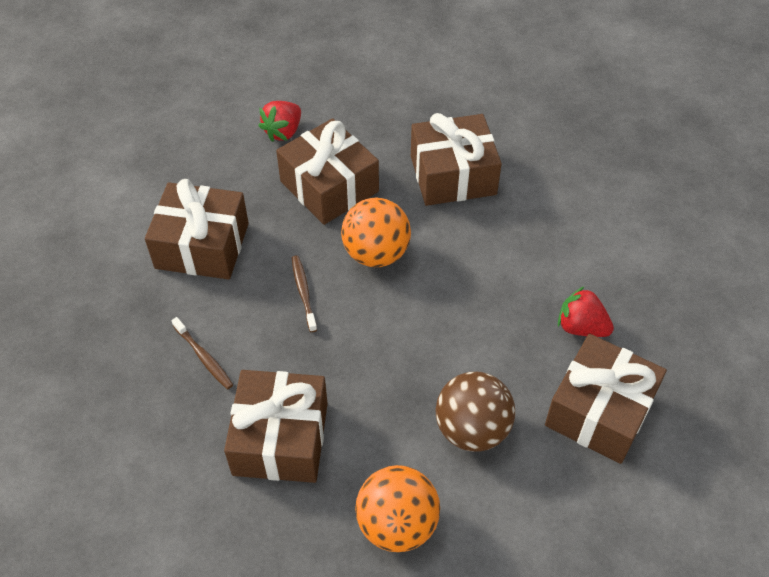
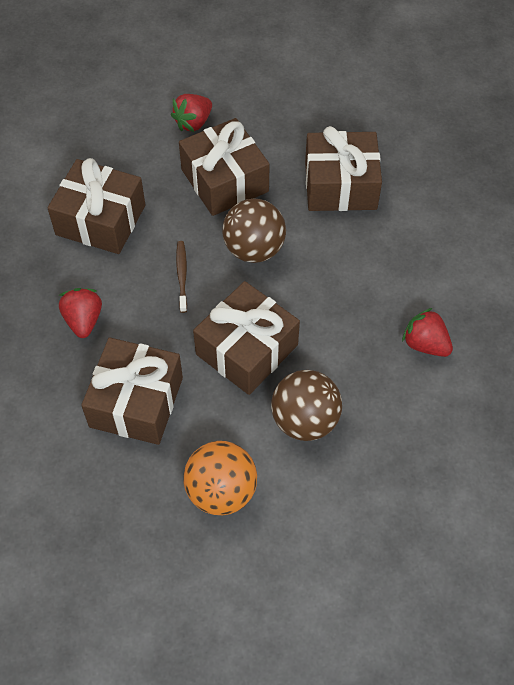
camera: 10 degrees right, 5 degrees up
(203, 357) = (83, 320): brown toothbrush -> red strawberry
(376, 253) = (254, 249): orange ball -> brown ball
(599, 411) = (423, 422): brown gift -> brown gift (247, 349)

